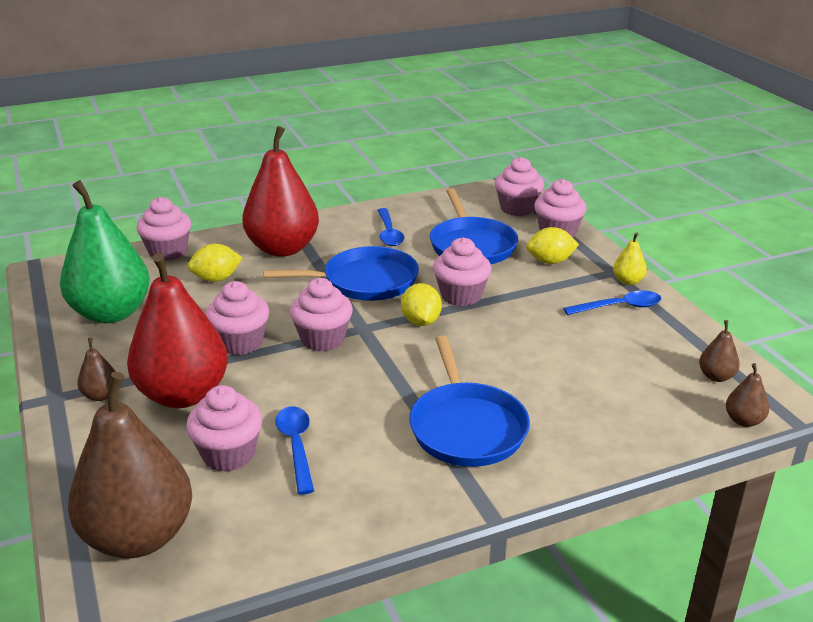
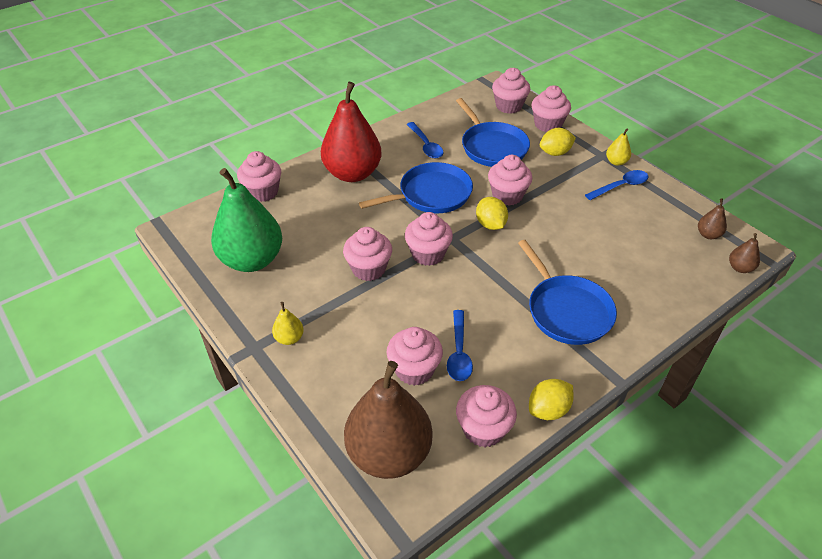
camera: 15 degrees left, 15 degrees up
(101, 395) = (289, 338): brown pear -> yellow pear
(183, 394) = (351, 325): red pear -> none
(216, 279) = (316, 212): yellow lemon -> yellow lemon (548, 410)
(275, 535) = (483, 429): none -> pink cupcake
(296, 446) = (459, 352): blue spoon -> blue spoon turned 150 degrees counterclockwise

